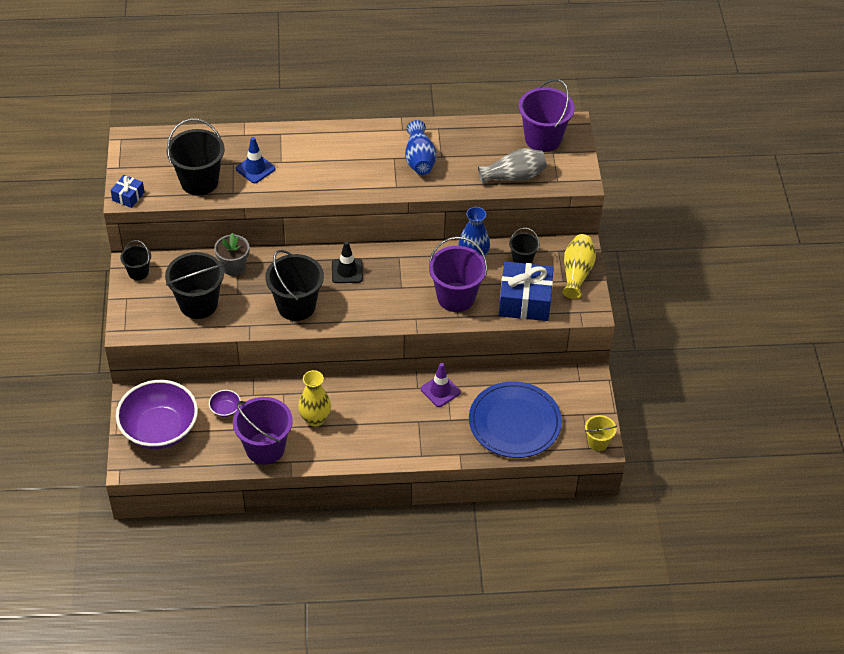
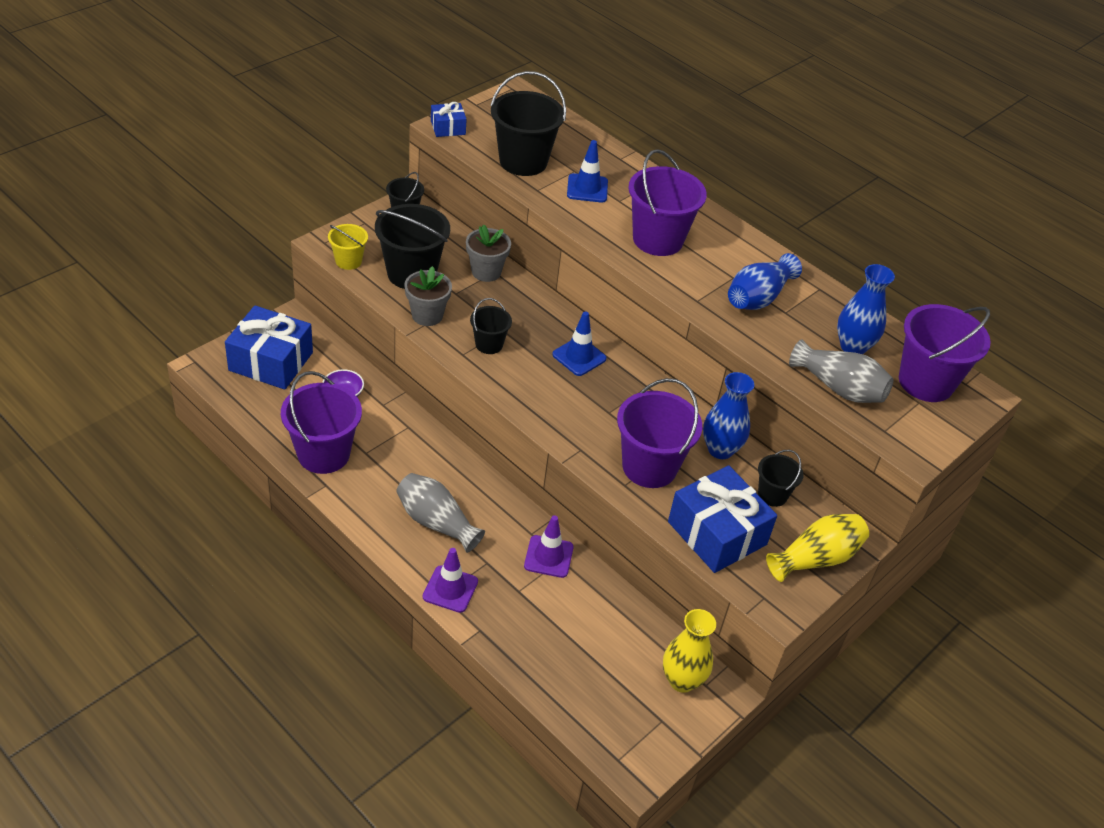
camera: 45 degrees right, 5 degrees down
(160, 429) = (271, 361): purple bowl -> blue gift
(243, 319) = (427, 315): none -> grey flower pot
(296, 306) = (489, 344): black bucket -> black bucket, size x0.54
(315, 419) = (401, 472): yellow vase -> yellow vase (682, 680)
(331, 168) = (658, 239): none -> purple bucket
(347, 271) = (579, 357): black traffic cone -> blue traffic cone
(368, 426) = (436, 522): none -> grey vase
(421, 450) = (450, 589): none -> purple traffic cone
(492, 148) = (853, 347): none -> blue vase
(514, 422) = (577, 656): blue plate -> none
(598, 442) = (636, 764): yellow bucket -> yellow bucket (348, 261)

